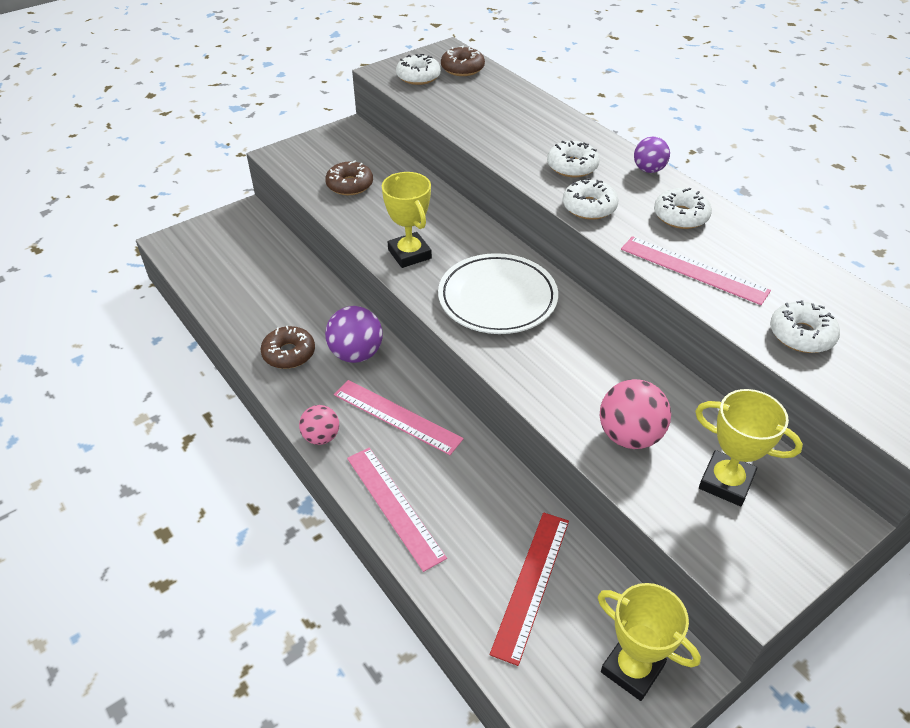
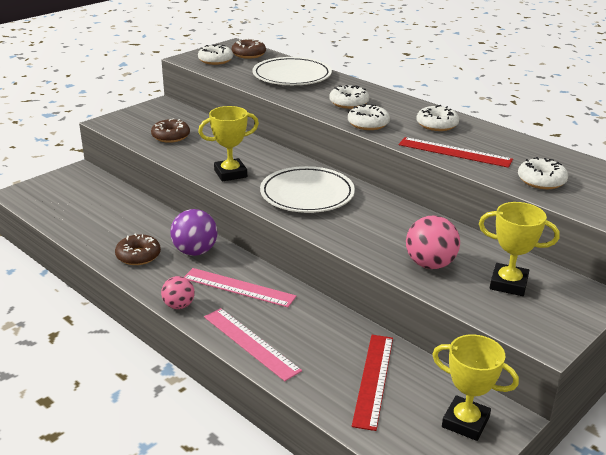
camera: 10 degrees left, 15 degrees down
(409, 254) = (230, 173): yellow trophy -> yellow trophy turned 75 degrees counterclockwise
(509, 111) = (292, 76): none -> white plate
(648, 170) = (406, 102): purple ball -> none
(693, 270) = (454, 152): pink ruler -> red ruler

